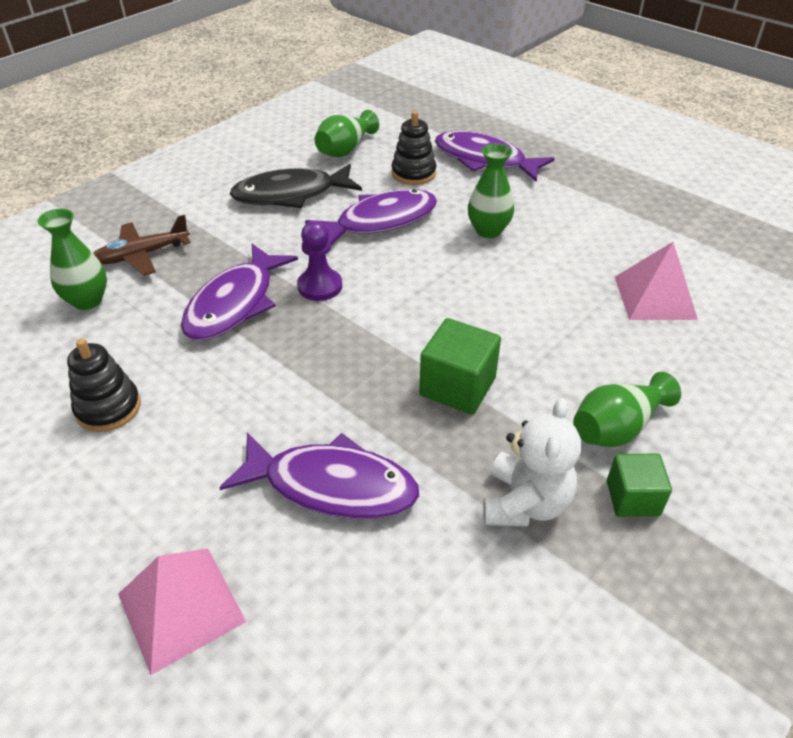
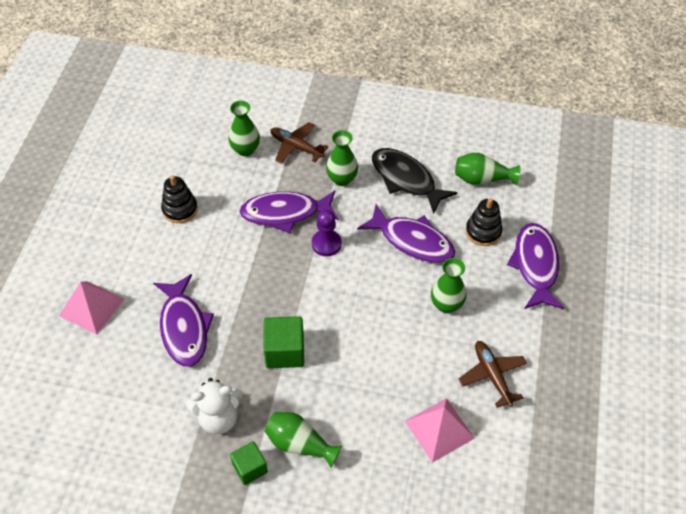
camera: 60 degrees right, 10 degrees up
(236, 238) = (342, 179): none -> green vase
(603, 235) = (492, 375): none -> brown plane

